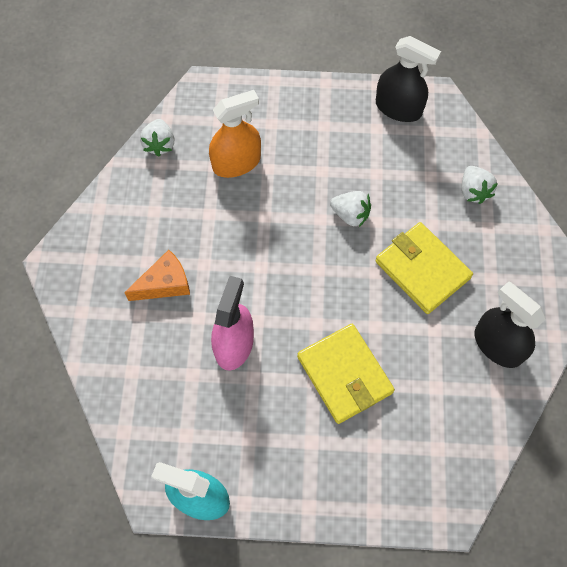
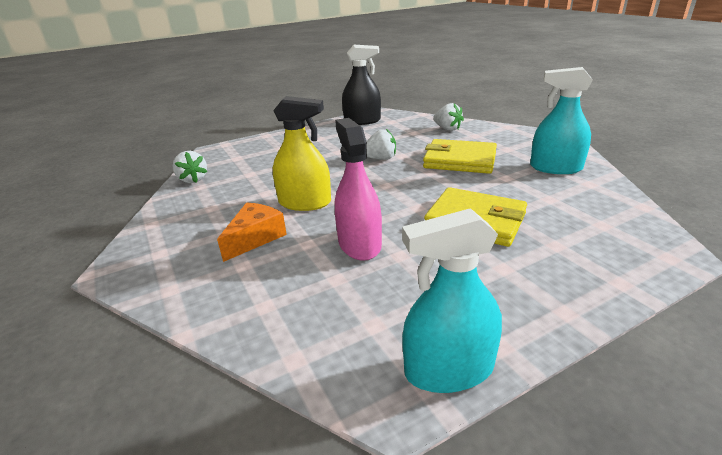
camera: 30 degrees left, 35 degrees down
(231, 254) = (305, 203): none -> yellow spray bottle
(236, 163) = (268, 167): orange spray bottle -> none
(497, 345) = (555, 168): black spray bottle -> turquoise spray bottle

